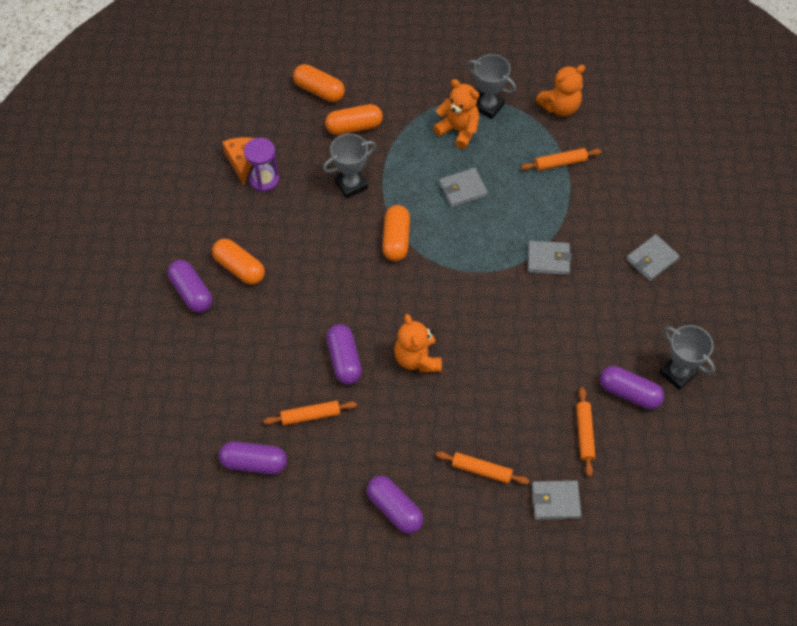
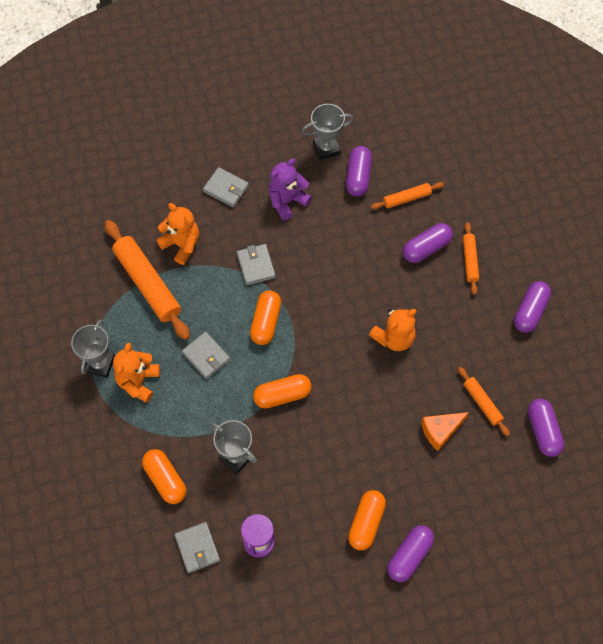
camera: 110 degrees left, 5 degrees up
(241, 161) = (245, 574): orange cheese -> orange cheese (440, 431)
(319, 90) = (129, 532): orange capsule -> orange capsule (266, 322)
(344, 360) = (420, 395): purple capsule -> purple capsule (426, 248)
(555, 501) = (470, 204): grey wallet -> grey wallet (197, 548)
(560, 107) = (81, 301): orange teddy bear -> orange teddy bear (181, 244)
(560, 163) = (147, 283): orange rolling pin -> orange rolling pin, size x1.93
(618, 312) = (287, 201): none -> purple teddy bear
(677, 373) = (326, 148): grey trophy -> grey trophy turned 45 degrees clockwise

